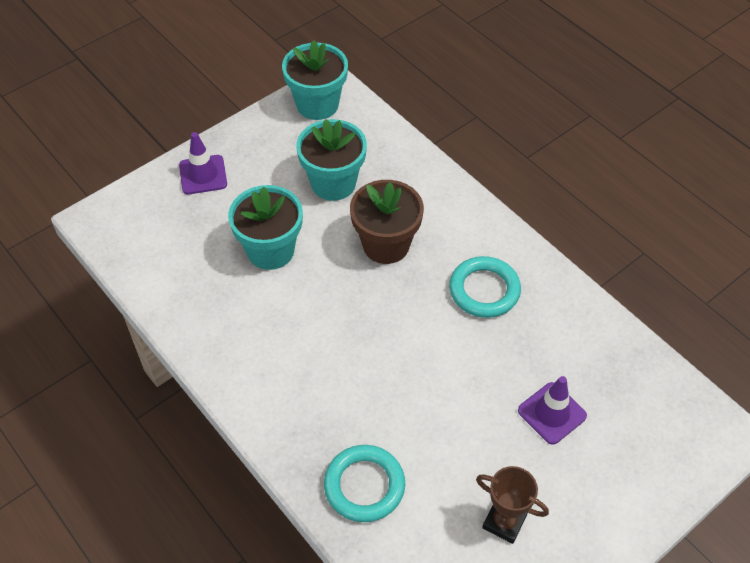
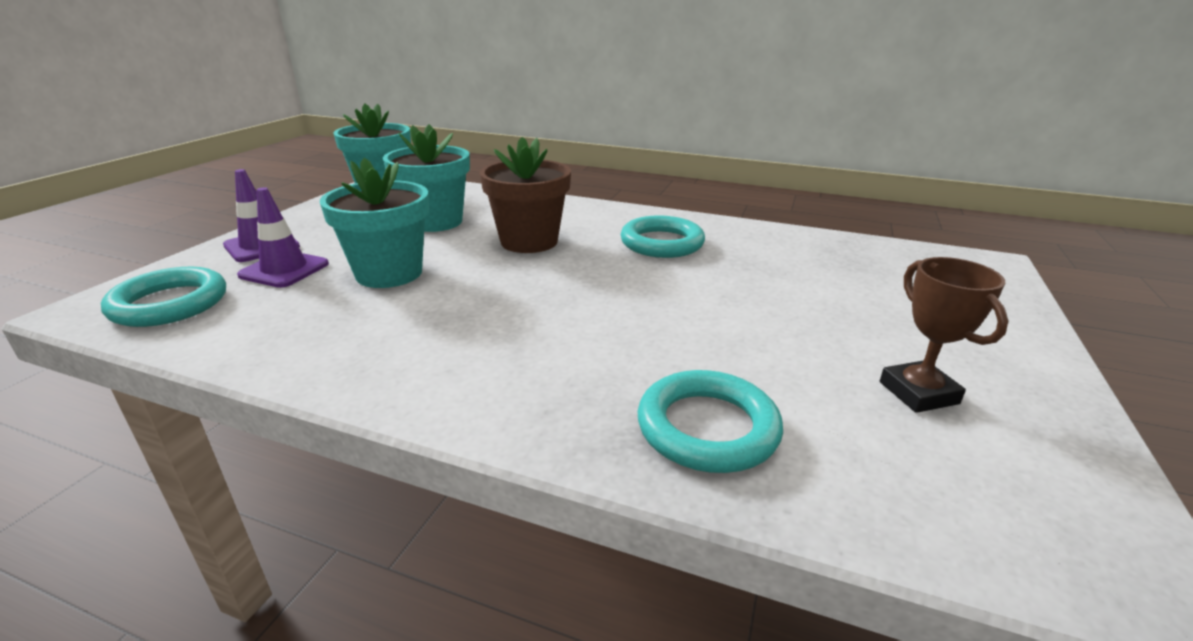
camera: 30 degrees left, 25 degrees down
(136, 233) = (169, 304): none -> turquoise ring
(504, 522) = (918, 393): brown trophy -> brown trophy turned 75 degrees clockwise
(552, 413) = (833, 295): purple traffic cone -> purple traffic cone (284, 270)

